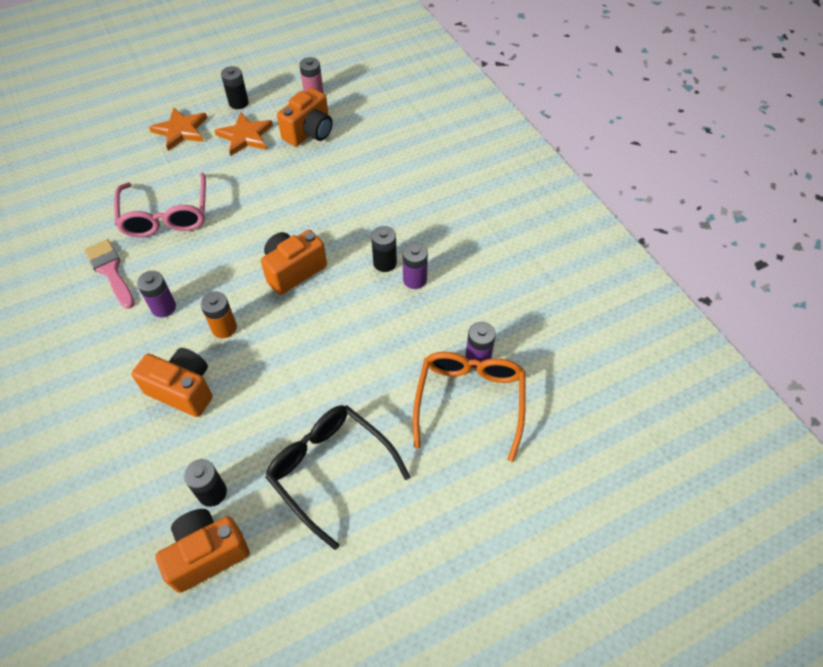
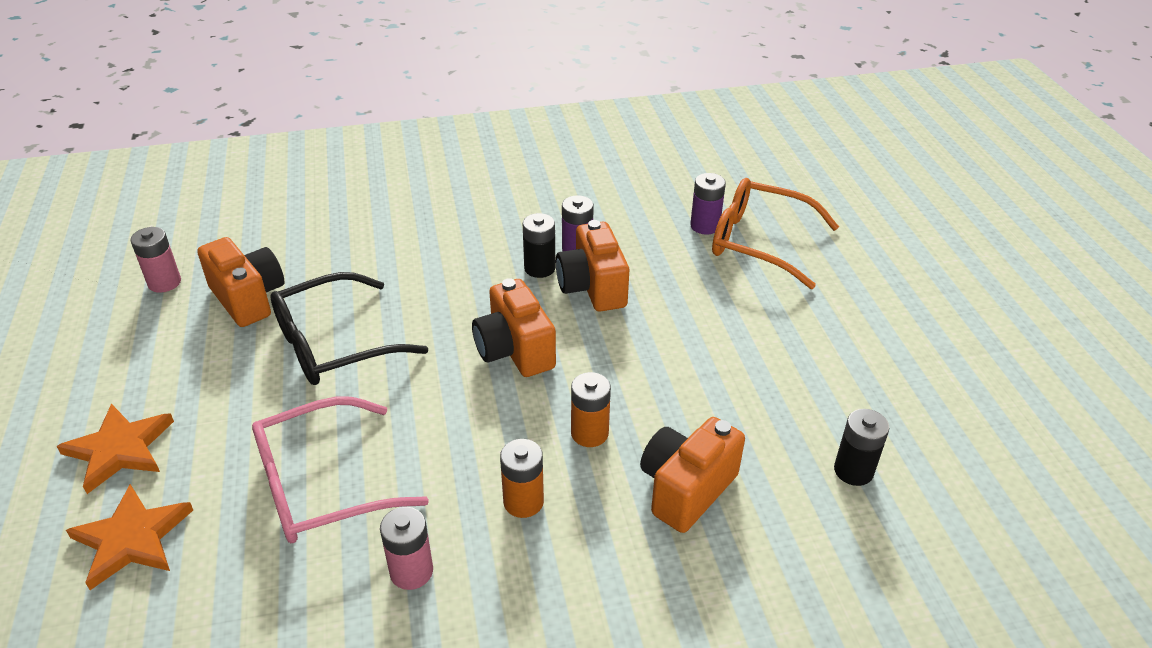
camera: 75 degrees left, 15 degrees down
(110, 271) = (411, 571): pink brush -> pink battery
(163, 307) = (523, 502): purple battery -> orange battery
(166, 215) = (322, 485): pink glasses -> pink glasses turned 150 degrees clockwise
(207, 554) = (938, 483): orange camera -> orange camera (592, 287)
(238, 103) = (110, 368): black battery -> none
(245, 136) = (201, 368): orange star -> orange star (132, 539)
(330, 470) = (832, 359): black glasses -> black glasses (334, 344)

